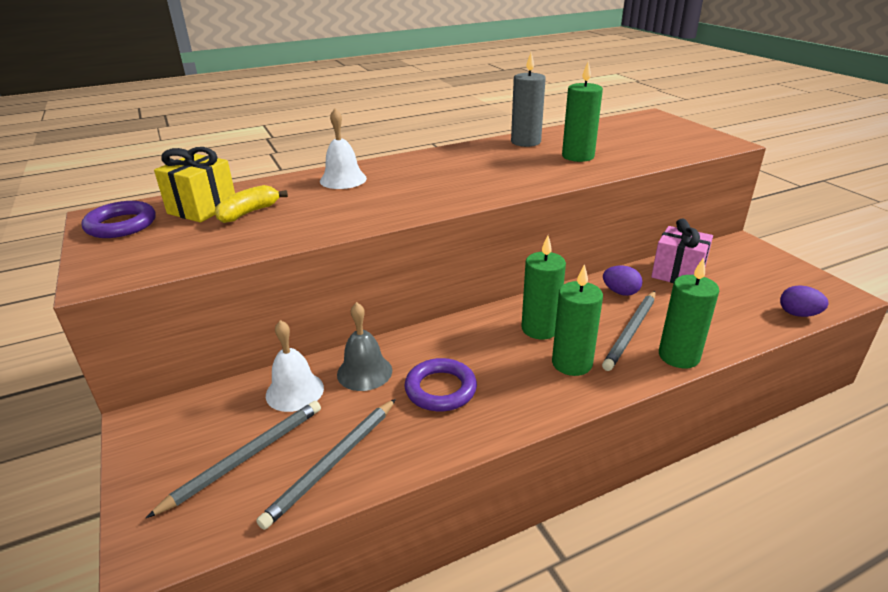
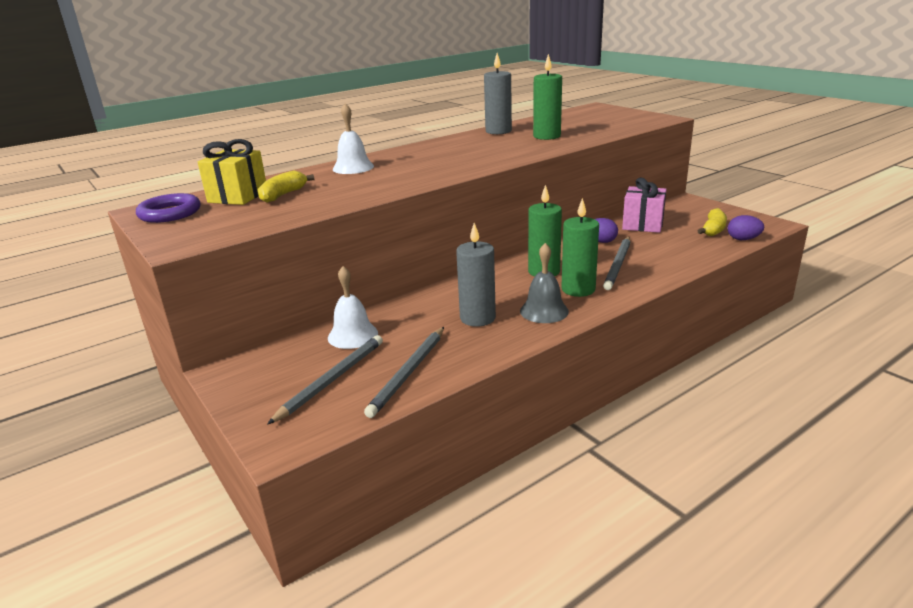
camera: 10 degrees left, 5 degrees down
(364, 372) = (408, 316): grey bell -> grey bell (544, 311)
(440, 389) = (477, 318): purple ring -> grey candle
(678, 356) = (660, 275): green candle -> none
(763, 293) = (713, 230): none -> yellow banana

